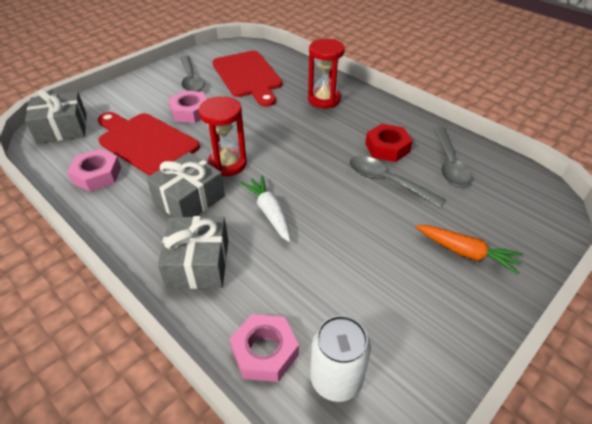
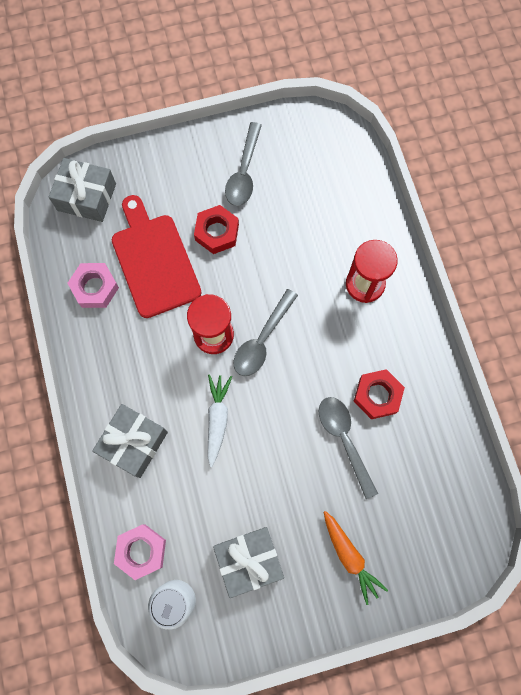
camera: 30 degrees right, 30 degrees up
(189, 199) = (159, 364): grey gift -> grey gift (249, 560)
(190, 112) = (217, 232): pink nut -> red nut
(248, 76) = (308, 197): red cutting board -> none
(449, 163) = (421, 451): grey spoon -> grey spoon (262, 339)

